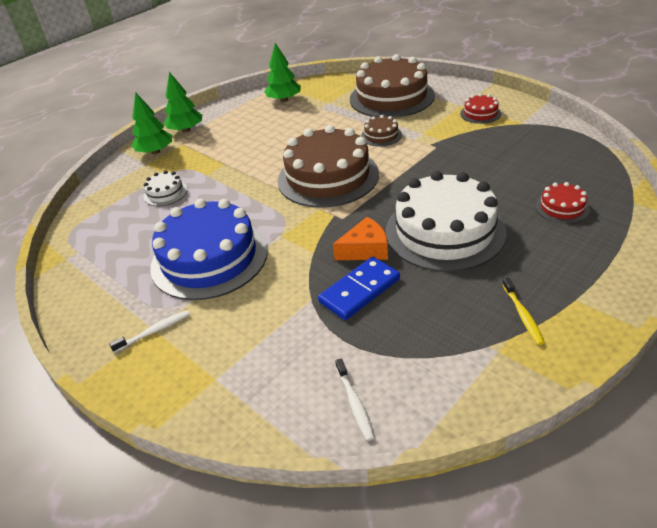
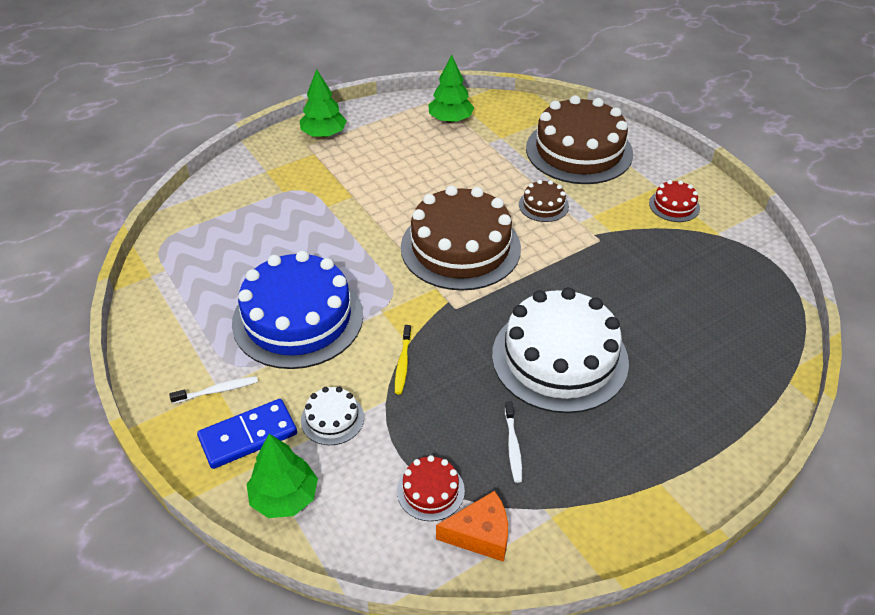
camera: 10 degrees right, 5 degrees up
(155, 152) = (281, 157): green tree -> green tree (284, 497)
(165, 193) = (276, 218): white cake -> white cake (332, 418)
(355, 403) = (386, 529): white toothbrush -> white toothbrush (513, 446)
(360, 290) = (439, 405): blue domino -> blue domino (248, 436)
(365, 249) = (465, 356): orange cheese -> orange cheese (480, 534)
(522, 315) = (596, 484): yellow toothbrush -> yellow toothbrush (403, 364)
(562, 208) = (704, 365): red cake -> red cake (430, 490)

